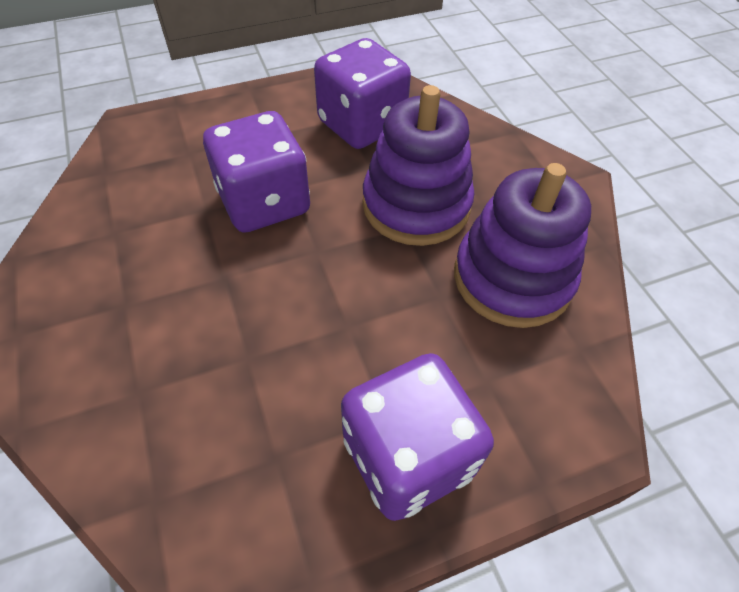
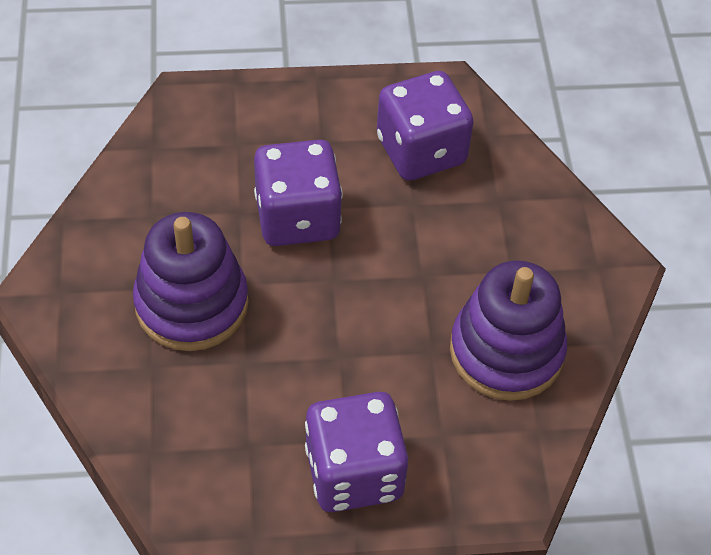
camera: 15 degrees right, 0 degrees up
(416, 205) = (444, 256): purple stacking toy -> purple stacking toy (191, 304)

